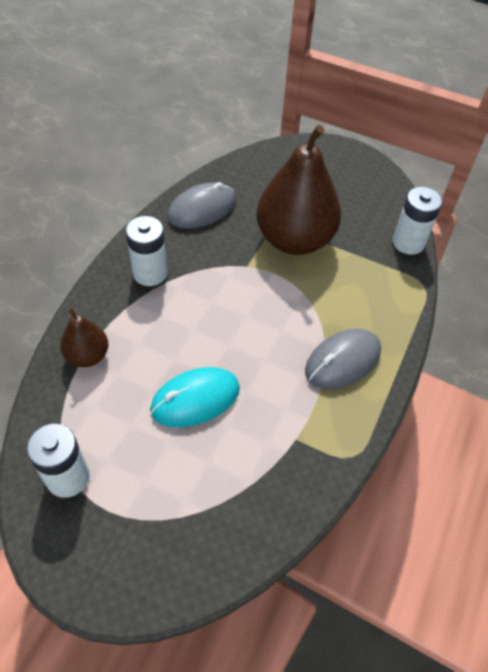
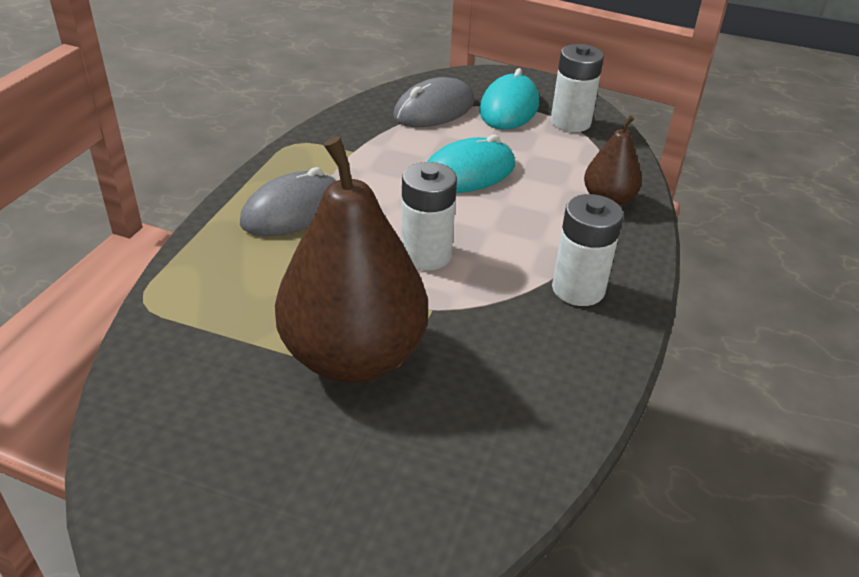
camera: 175 degrees right, 15 degrees down
(124, 512) = (509, 108): none -> turquoise mouse
(202, 209) = (534, 400): grey mouse -> grey mouse (434, 109)
(408, 242) = (140, 368): white battery -> white battery (426, 255)

